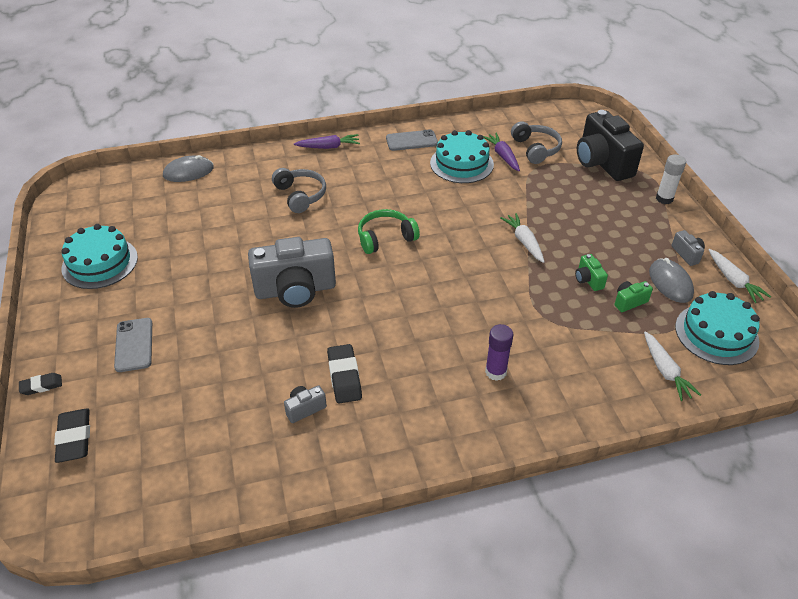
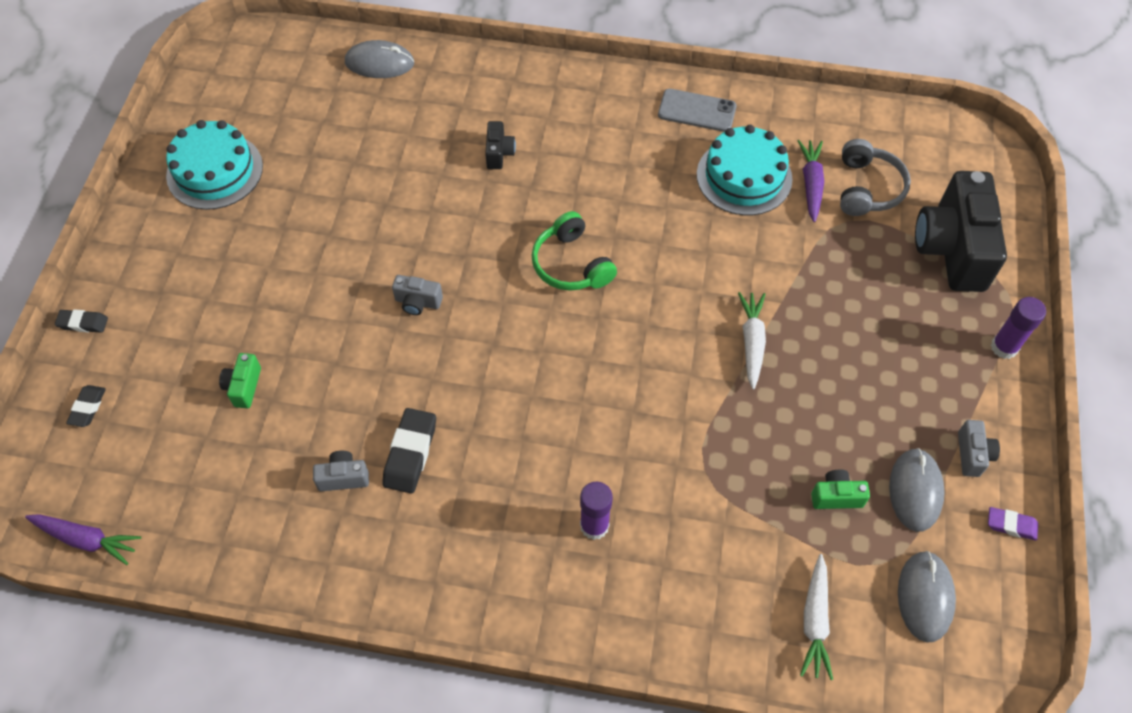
camera: 25 degrees right, 15 degrees up
(74, 438) = (88, 408): black eraser -> black eraser, size x0.60
(134, 345) = (200, 307): grey phone -> none
(295, 290) = (418, 302): grey camera -> grey camera, size x0.43
(300, 195) = (499, 153): grey headphones -> black camera
(328, 147) = (578, 82): purple carrot -> purple carrot (86, 539)
(385, 238) = (571, 264): green headphones -> green headphones turned 120 degrees counterclockwise
(588, 280) = (801, 439): green camera -> green camera (244, 387)
(664, 199) = (1004, 347): white glue stick -> purple glue stick
(716, 334) = (925, 597): turquoise cake -> grey mouse
(733, 281) = (1011, 525): white carrot -> purple eraser

